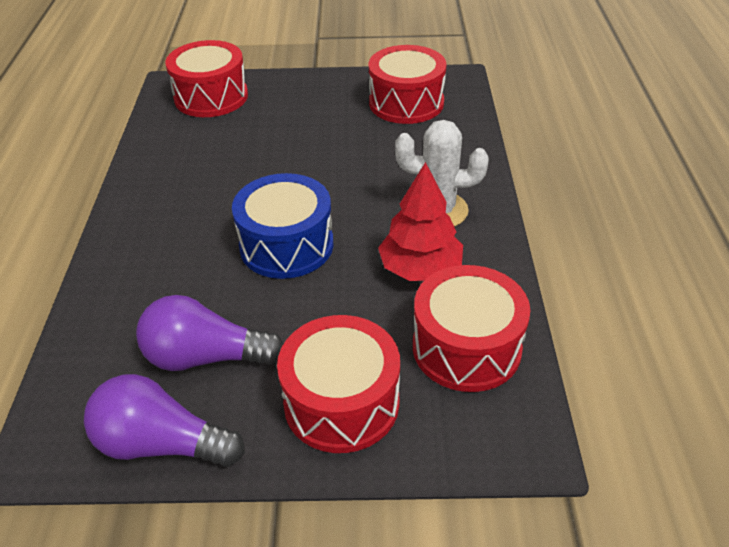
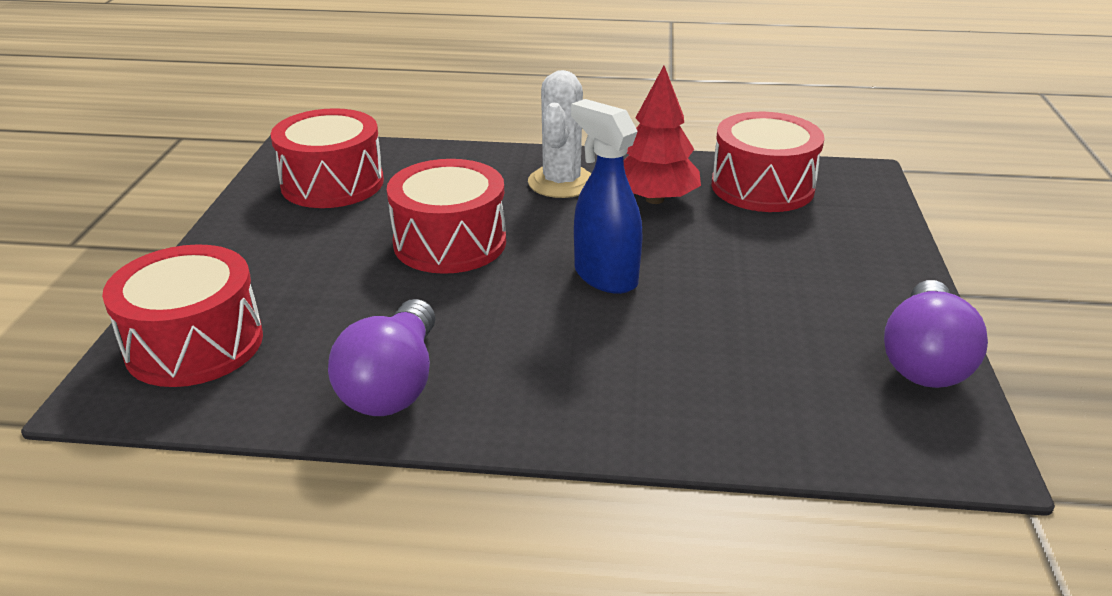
camera: 85 degrees left, 10 degrees down
(206, 357) = (795, 333): purple light bulb -> purple light bulb (393, 384)
(286, 245) = (605, 276): blue drum -> blue spray bottle
(341, 402) = (841, 251): red drum -> red drum (450, 242)

